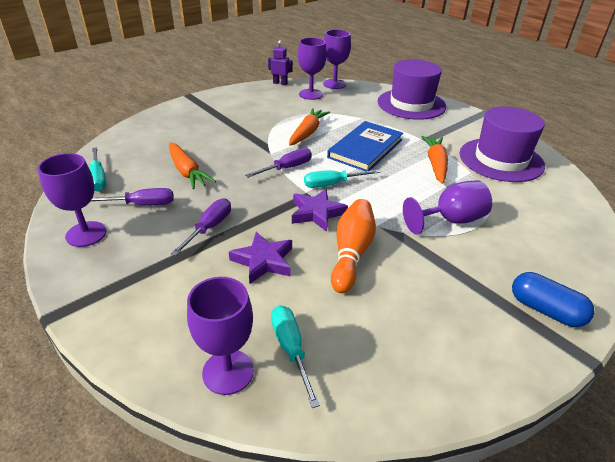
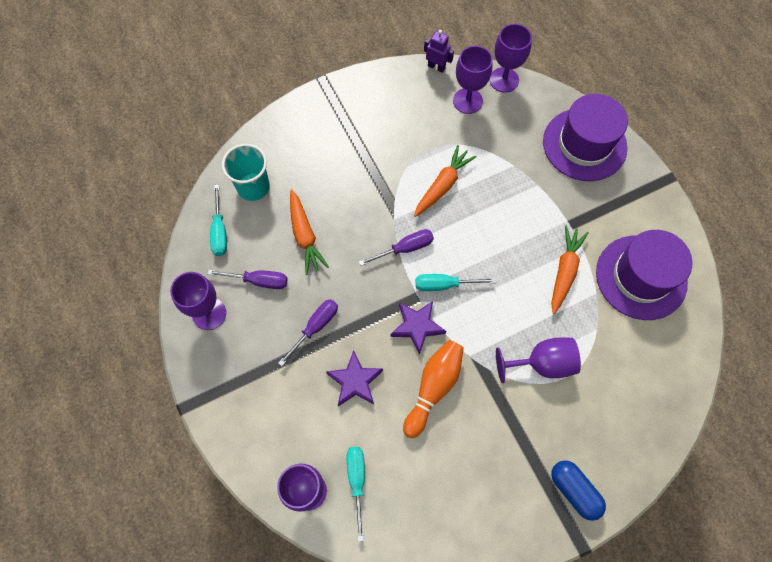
camera: 15 degrees right, 30 degrees up
(132, 150) = (253, 187): none -> turquoise cup
(365, 149) = (498, 228): blue book -> none

